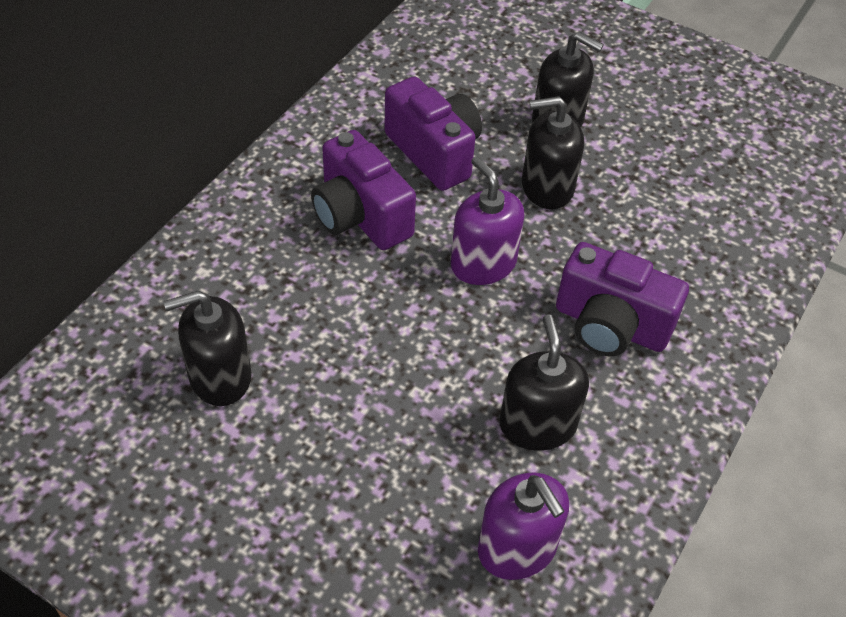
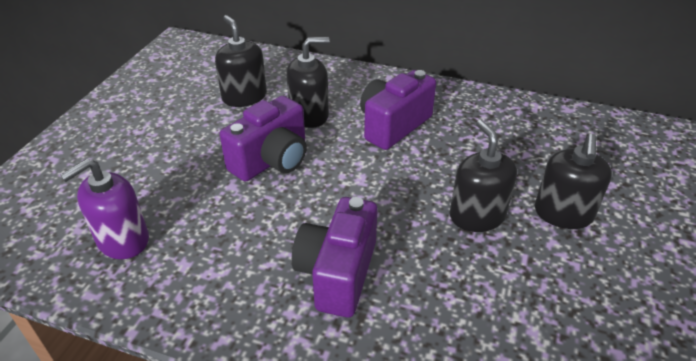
camera: 80 degrees right, 10 degrees down
(434, 152) = (477, 149): purple camera -> purple camera (272, 160)
(483, 263) = (375, 190): purple soap dispenser -> none
(537, 425) = (228, 238): black soap dispenser -> black soap dispenser (309, 115)

